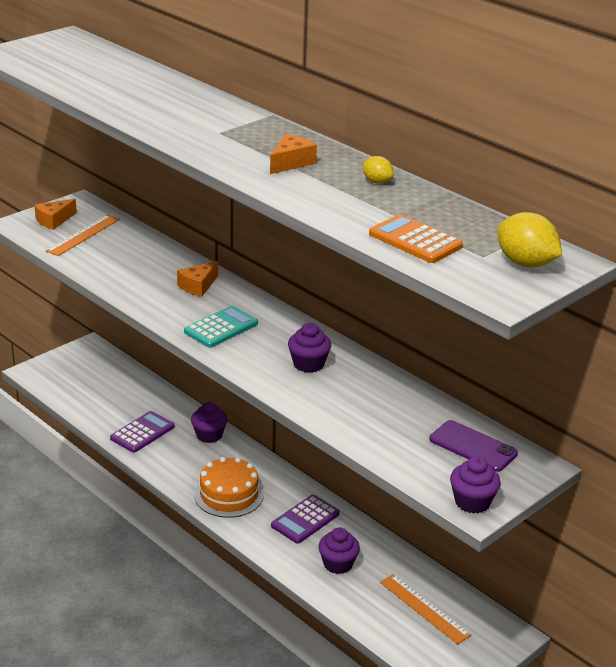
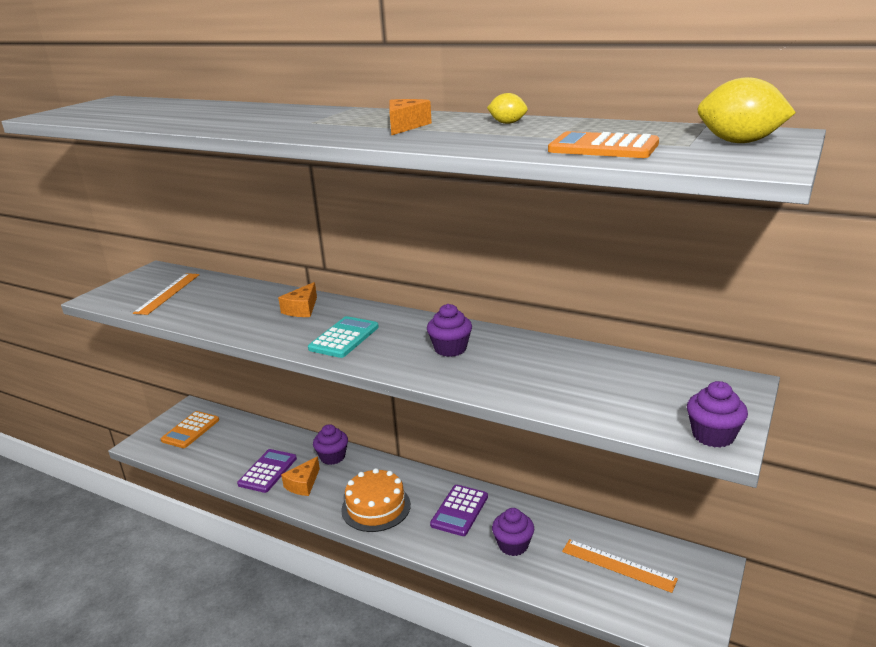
camera: 15 degrees left, 5 degrees down
(54, 220) = (133, 288): orange cheese -> orange cheese (303, 484)
(84, 371) = (190, 430): none -> orange calculator
(473, 446) = (664, 382): purple phone -> none

